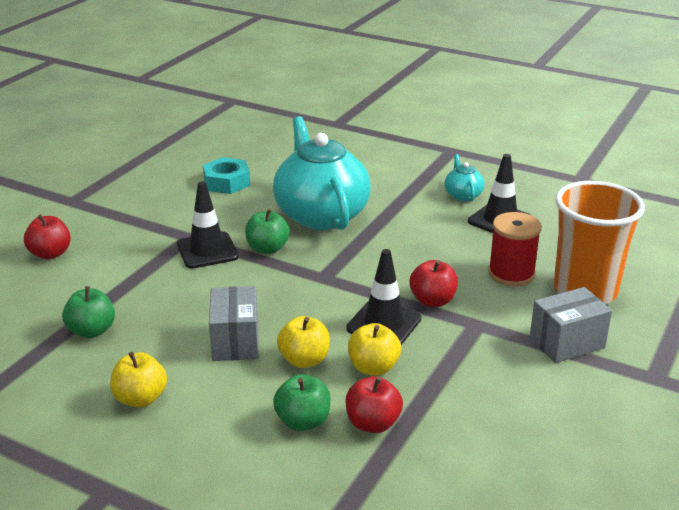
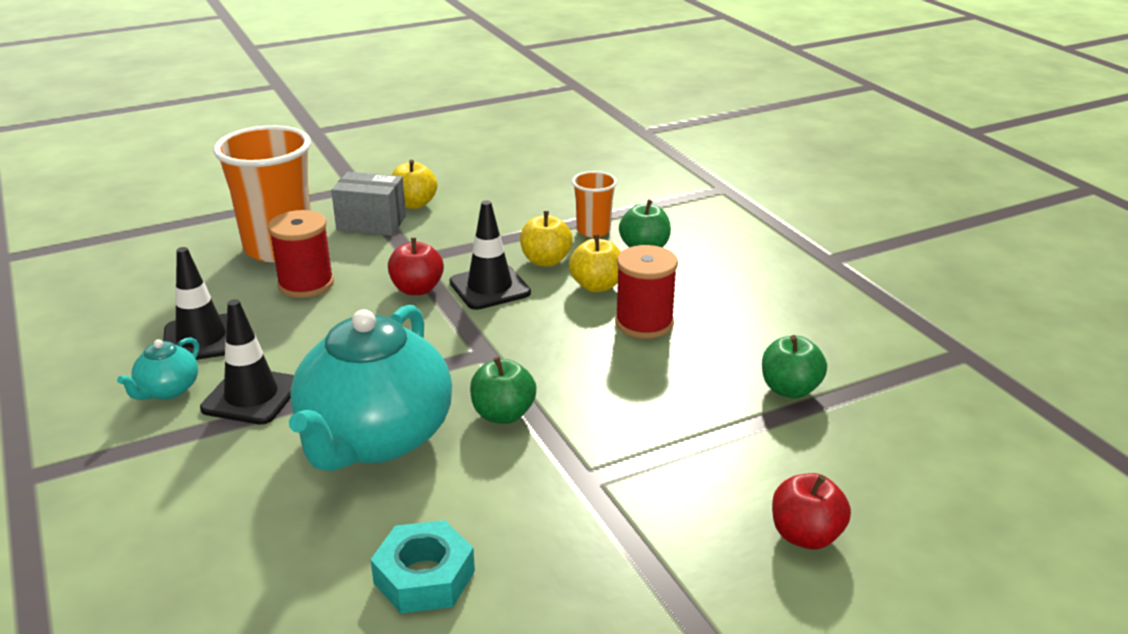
camera: 145 degrees left, 0 degrees up
(140, 398) = (769, 308): yellow apple -> yellow apple (414, 204)
(207, 250) = (579, 444): black traffic cone -> black traffic cone (251, 396)
(235, 341) = (644, 323): grey box -> red spool
(373, 423) = (593, 231): red apple -> orange cup

